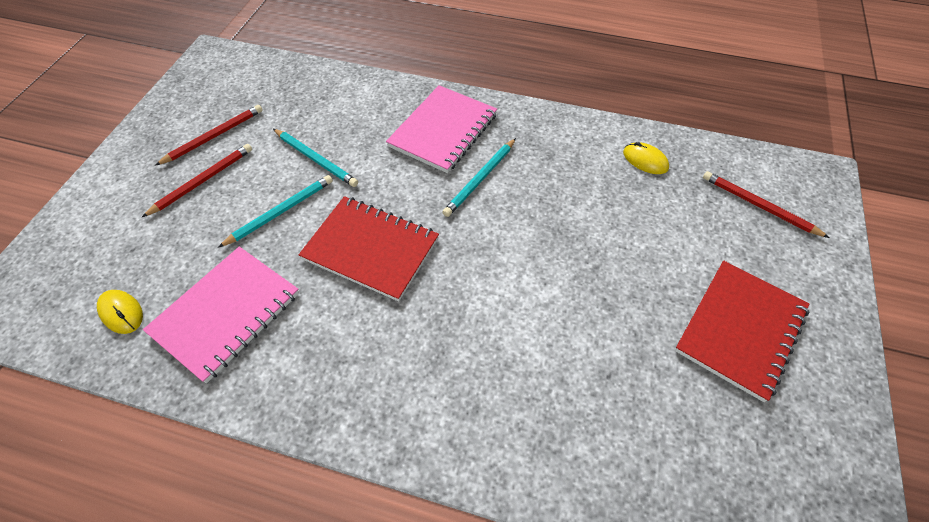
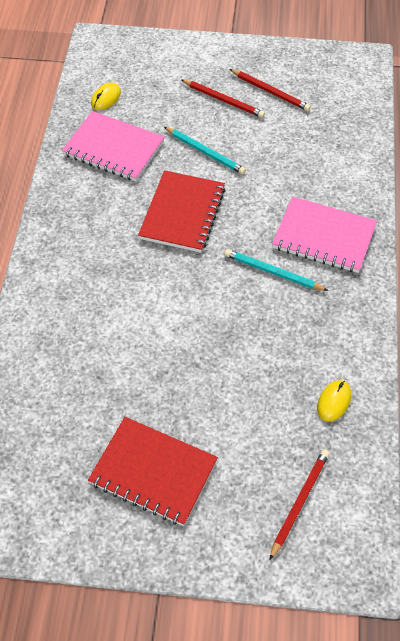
camera: 80 degrees right, 0 degrees up
(316, 159) = (264, 159): turquoise pencil -> none

